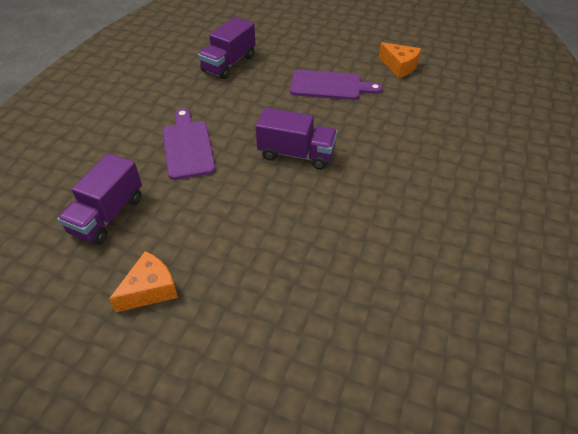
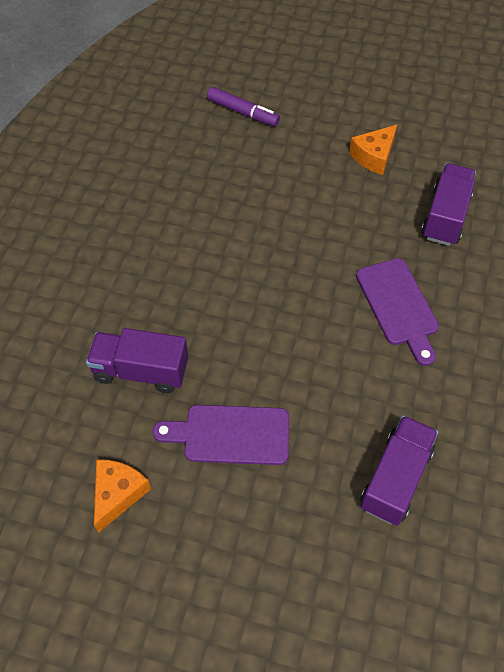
camera: 175 degrees right, 10 degrees up
(296, 154) = (267, 305): purple truck -> purple truck (141, 371)
(302, 374) = (242, 112): none -> purple marker
(399, 66) = (118, 494): orange cheese -> orange cheese turned 75 degrees clockwise

